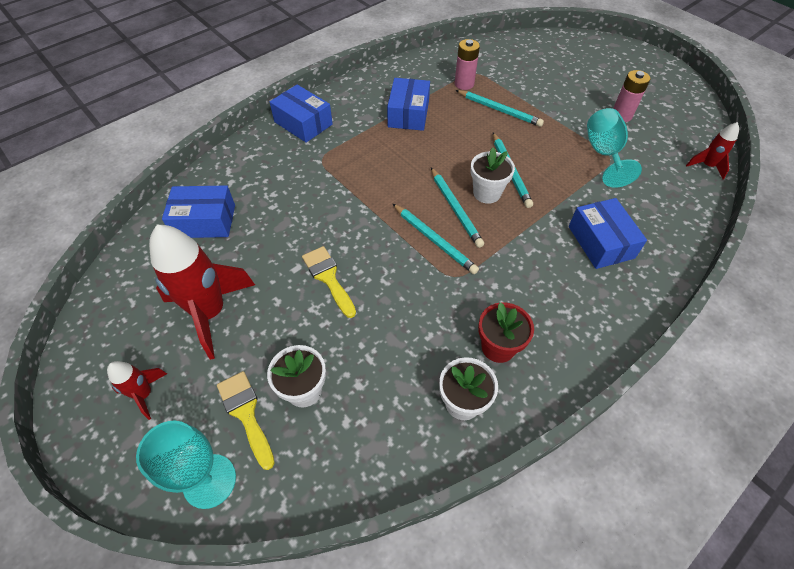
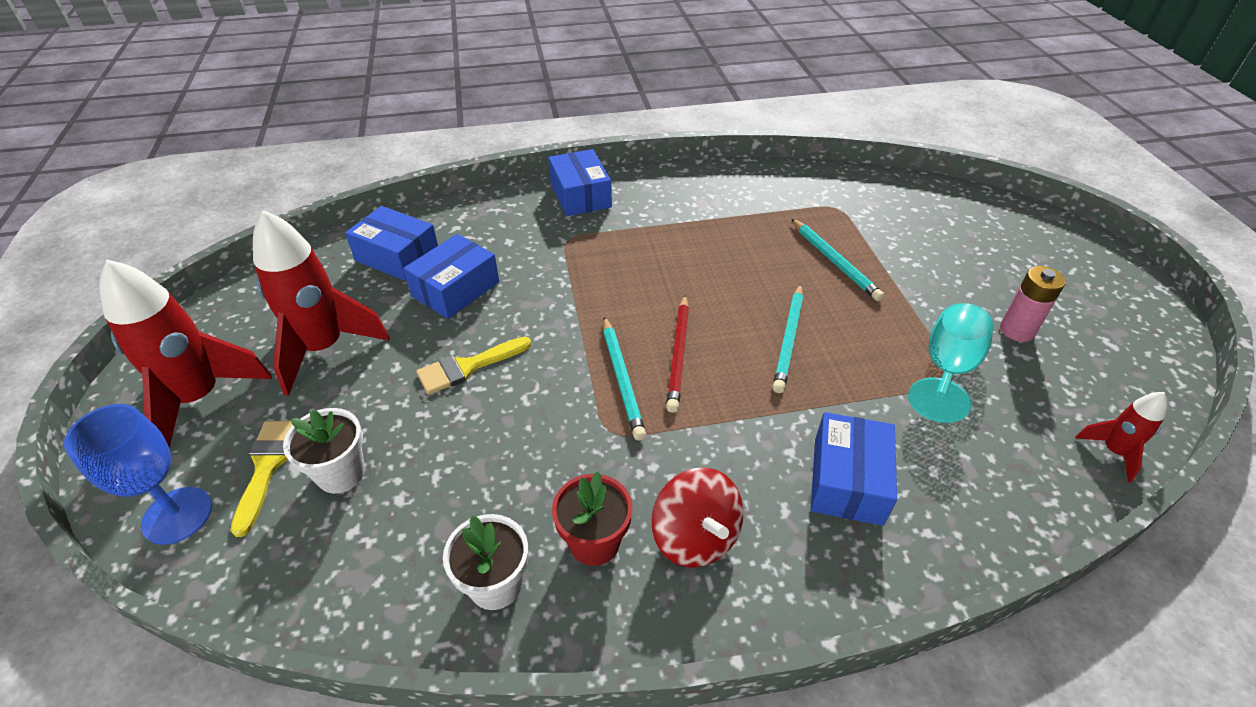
camera: 30 degrees right, 10 degrees down
(144, 394) = (200, 398): red rocket -> red rocket, size x2.04
(209, 481) = (177, 515): turquoise goblet -> blue goblet
(328, 278) = (467, 367): yellow brush -> yellow brush turned 120 degrees counterclockwise
(408, 114) = (710, 226): blue box -> blue box (455, 289)
(455, 209) = (678, 354): turquoise pencil -> red pencil
(464, 84) = (811, 216): pink battery -> none
(487, 193) = (735, 353): white flower pot -> none
(549, 314) = (695, 537): none -> red spinning top

